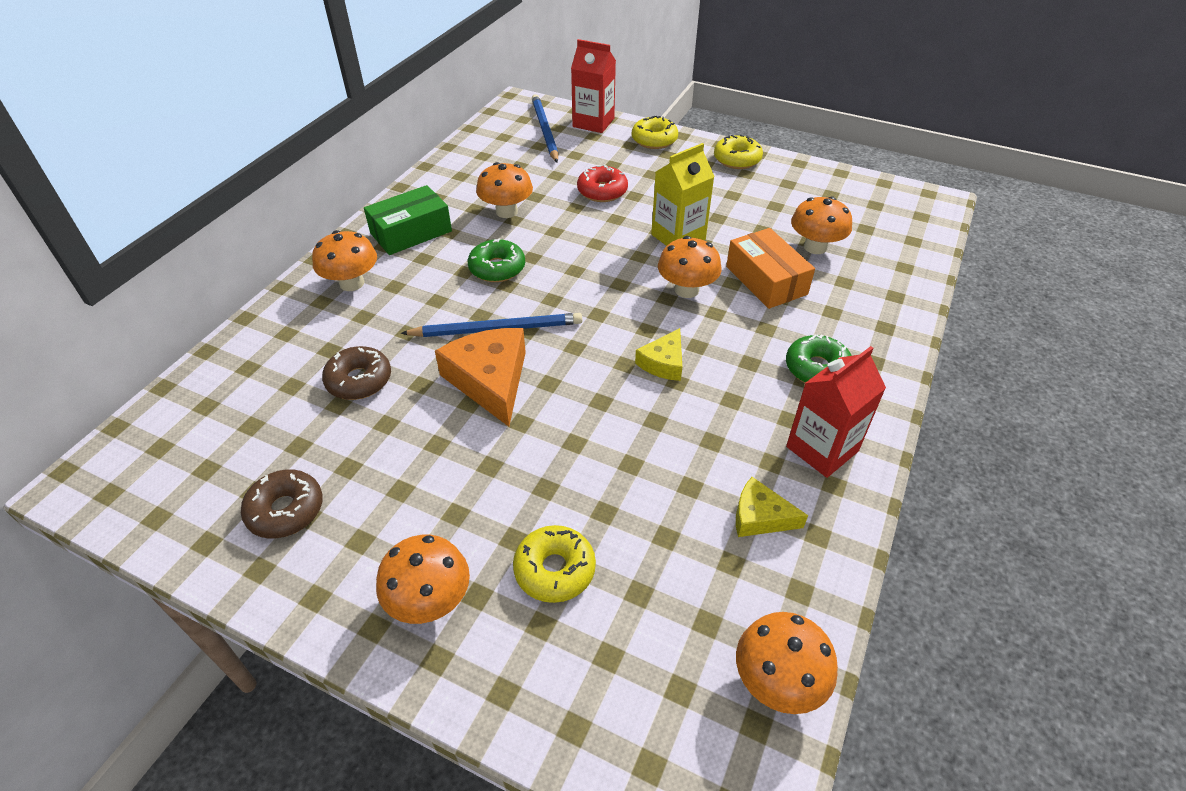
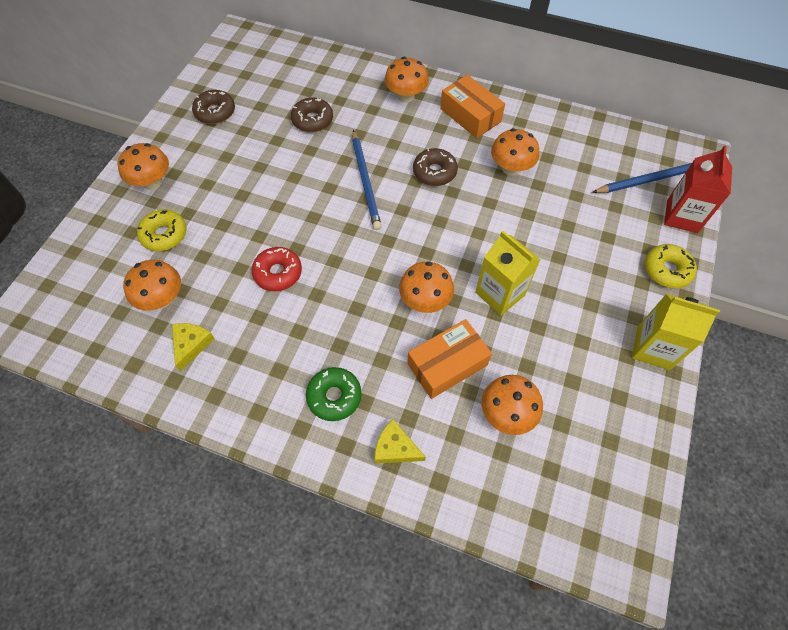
camera: 85 degrees right, 15 degrees up
(411, 232) = (470, 115): green box -> orange box
(490, 380) = (314, 184): orange cheese -> none
(497, 268) = (434, 172): green donut -> brown donut
(602, 191) = (558, 232): red donut -> red donut (278, 273)
(663, 363) = (336, 285): yellow cheese -> yellow cheese (395, 448)
(737, 159) = (653, 348): yellow donut -> yellow carton
(777, 681) = (78, 347): orange mushroom -> orange mushroom (162, 298)
(822, 449) = (248, 391): red carton -> none

